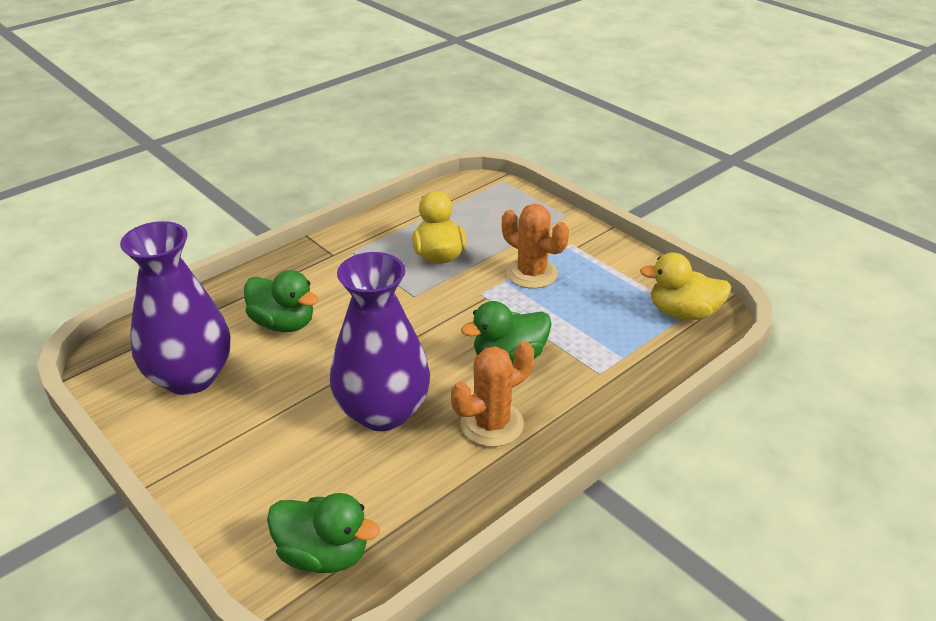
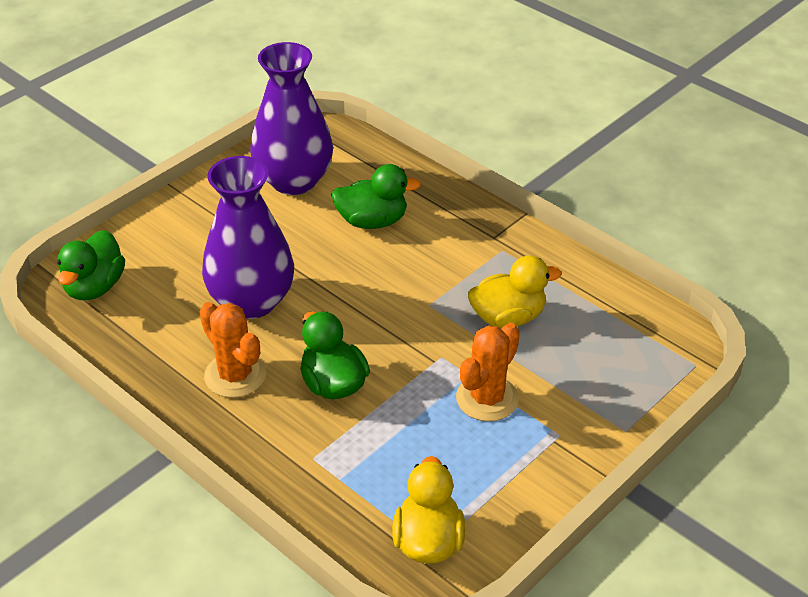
camera: 85 degrees right, 5 degrees up
(283, 323) = (372, 221): green duck -> green duck turned 120 degrees counterclockwise

